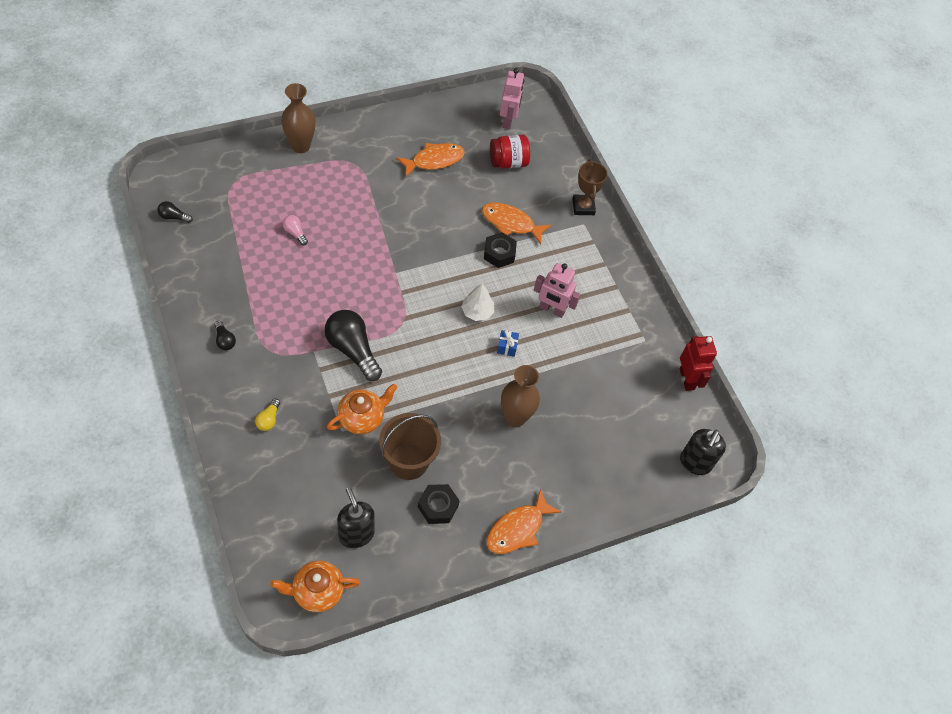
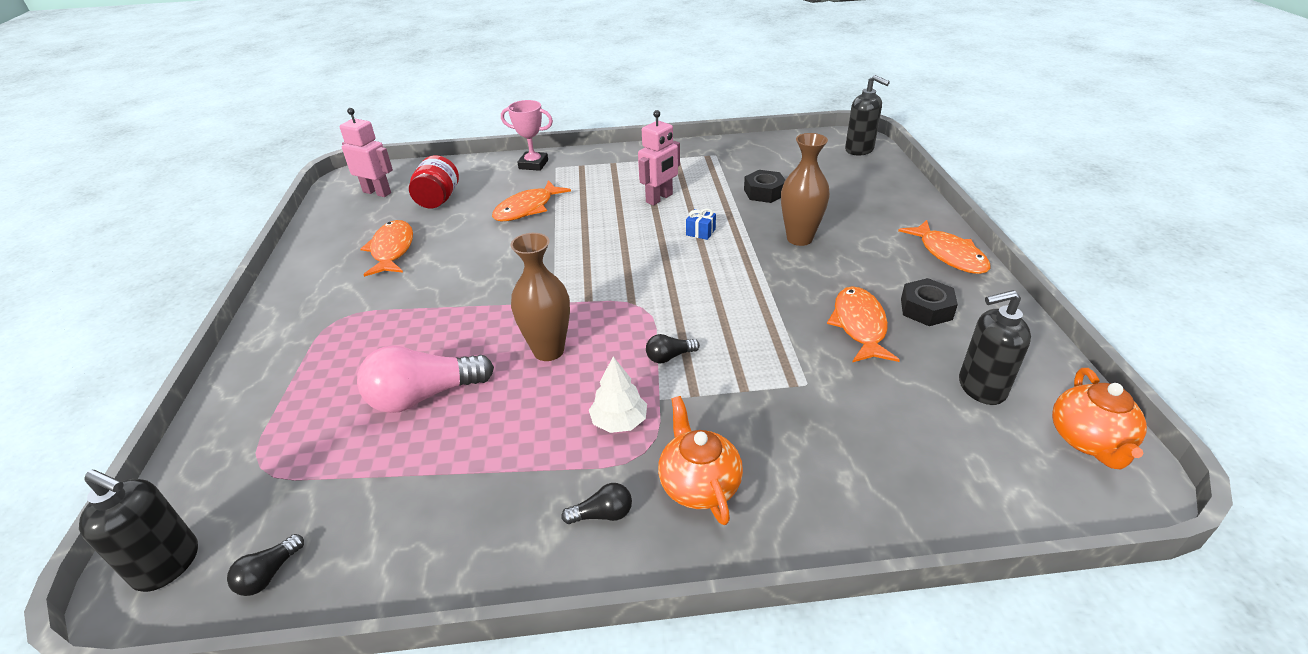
camera: 65 degrees left, 20 degrees down
(174, 177) = (168, 564): none -> black soap dispenser
(268, 419) = (779, 467): yellow light bulb -> none
(295, 233) = (424, 396): pink light bulb -> pink light bulb, size x2.14
(300, 146) = (256, 371): brown vase -> brown vase (548, 351)
(353, 350) = (669, 357): black light bulb -> black light bulb, size x0.47
(362, 418) = (787, 360): orange teapot -> orange teapot (699, 485)
(408, 461) = (859, 325): brown bucket -> orange fish
(477, 311) = (643, 246): white tree -> white tree (619, 421)
(499, 253) = (566, 221): black nut -> black nut (764, 192)
(583, 207) = (533, 164): brown trophy -> pink trophy
(687, 379) = (765, 141): red robot -> none

